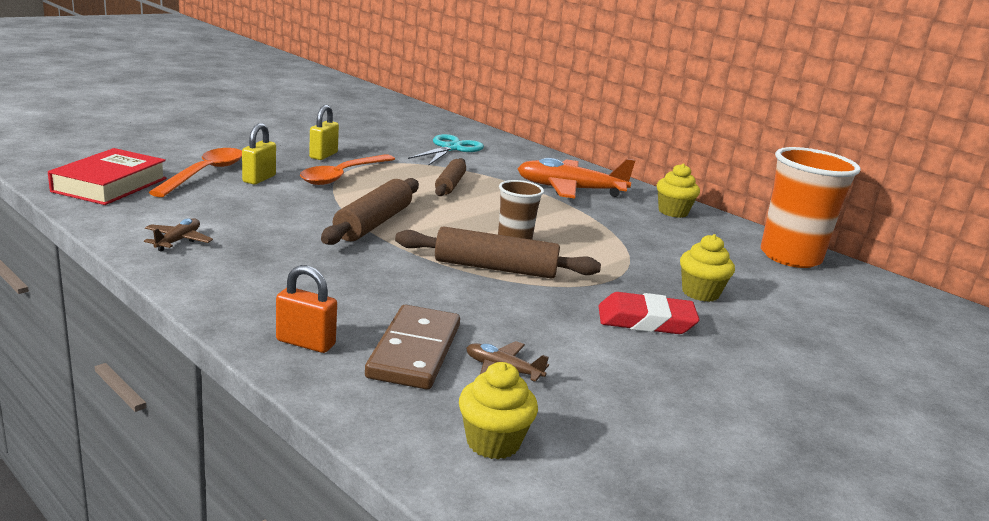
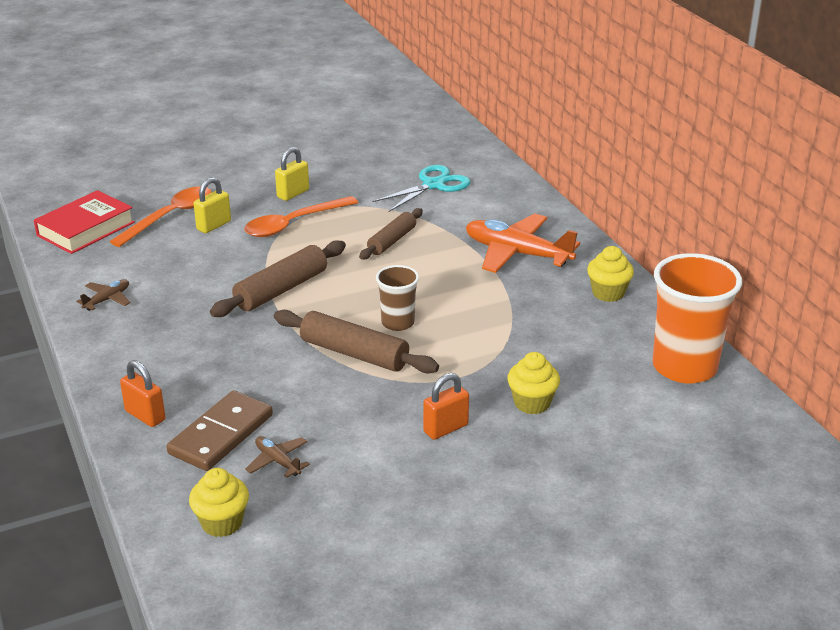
camera: 25 degrees right, 10 degrees up
(645, 321) = (446, 428): red eraser -> orange padlock

